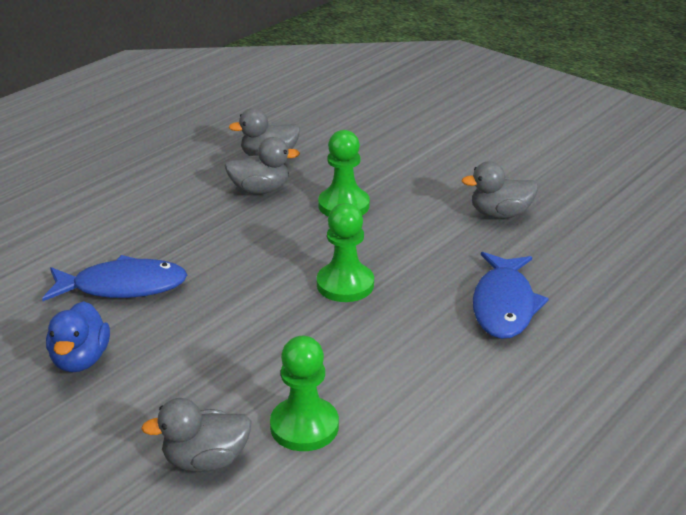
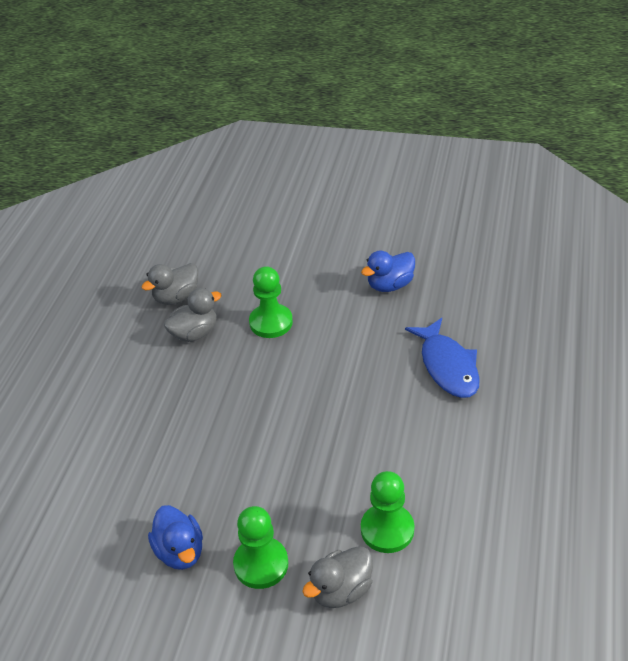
camera: 25 degrees left, 10 degrees up
(123, 286) = (158, 471): blue fish -> none
(345, 284) = (326, 396): green pawn -> green pawn (261, 564)
(500, 214) = (390, 285): grey duck -> blue duck

